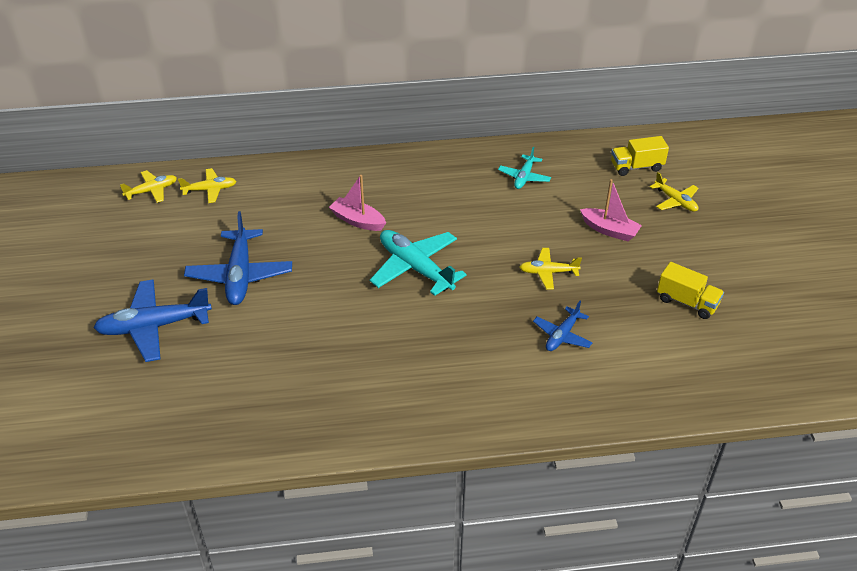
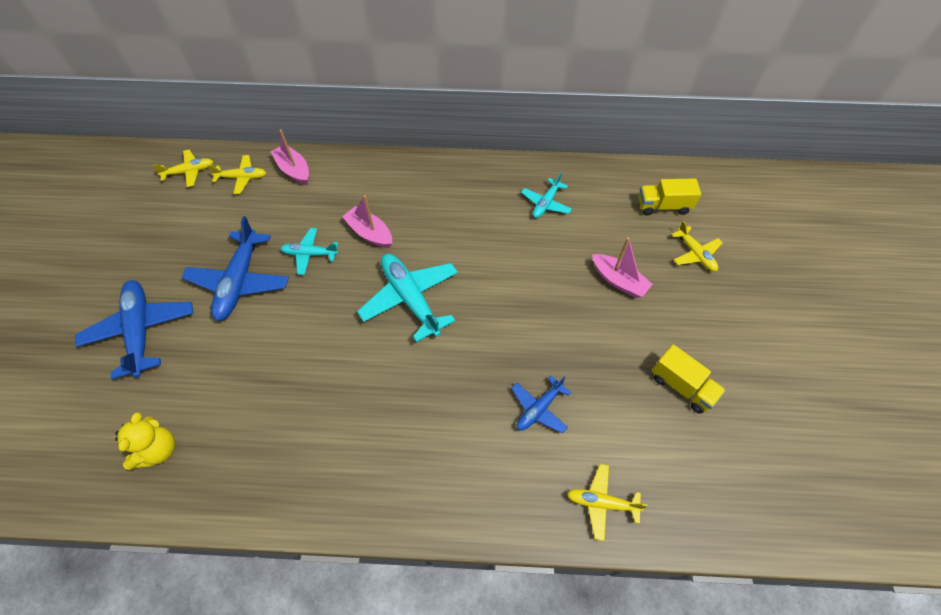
camera: 10 degrees right, 15 degrees up
(154, 326) = (141, 331): blue plane -> blue plane turned 75 degrees clockwise
(209, 415) = (158, 450): none -> yellow teddy bear
(262, 177) = (294, 170): none -> pink boat
(303, 245) = (310, 254): none -> turquoise plane
(548, 272) = (543, 325): yellow plane -> yellow plane (601, 503)

